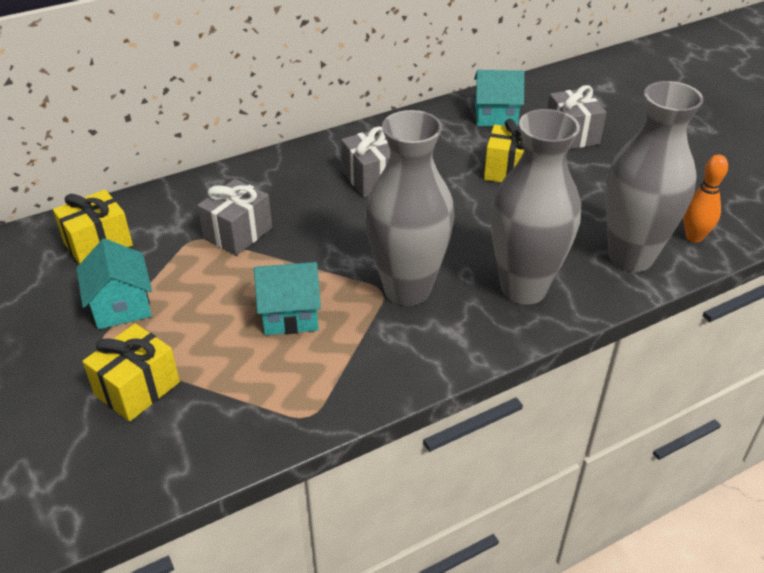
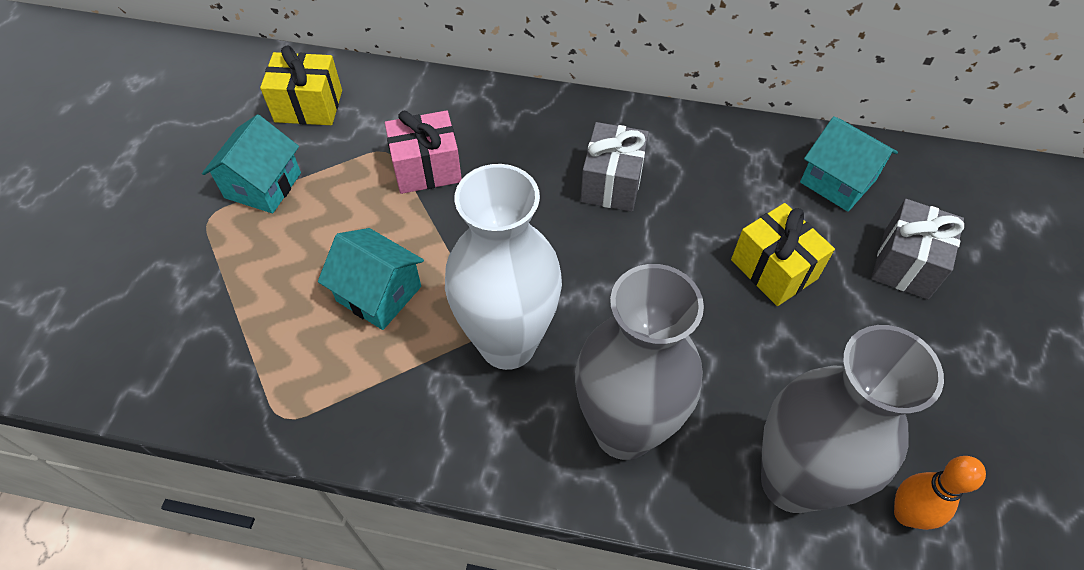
camera: 40 degrees right, 15 degrees up
(137, 388) = (193, 281): yellow gift -> none
(238, 233) = (426, 168): grey gift -> pink gift
(407, 290) = (508, 344): grey vase -> white vase

